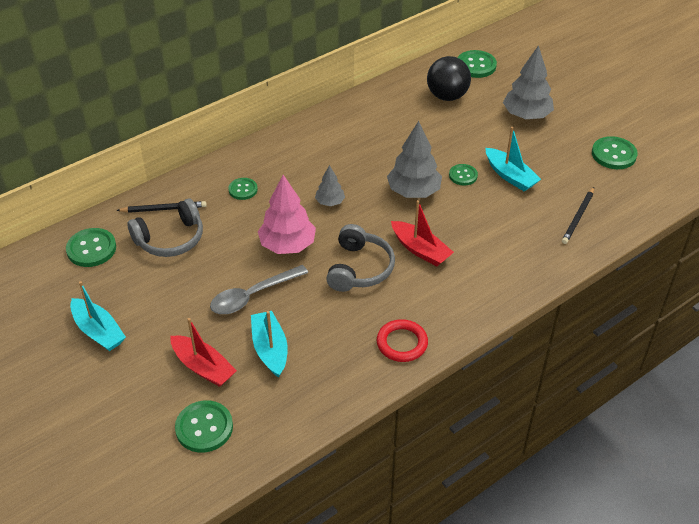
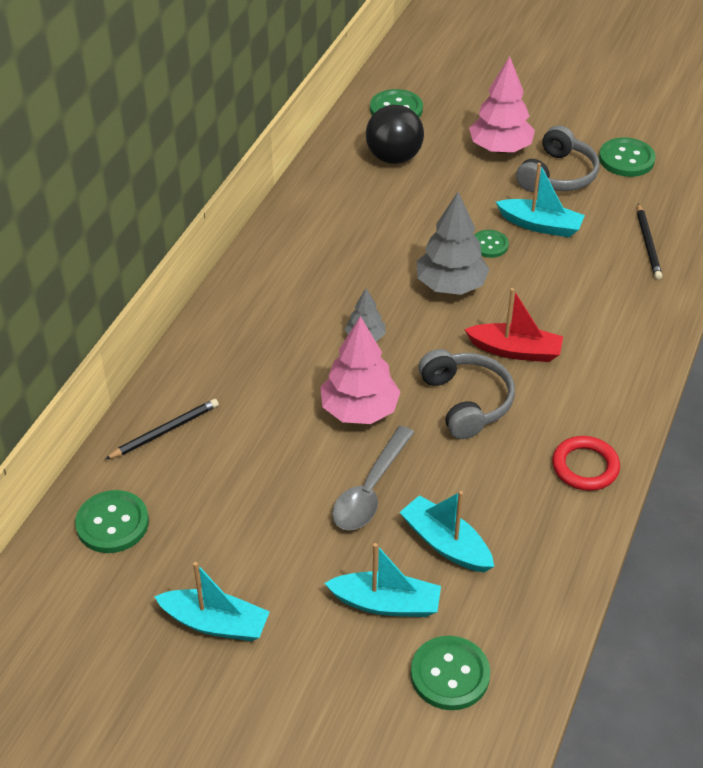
camera: 30 degrees left, 0 degrees up
(170, 239) = (207, 465): grey headphones -> grey headphones (557, 175)
(203, 367) = (386, 603): red boat -> turquoise boat
(243, 189) = (246, 365): green button -> none
(526, 115) = (500, 148): grey tree -> pink tree

